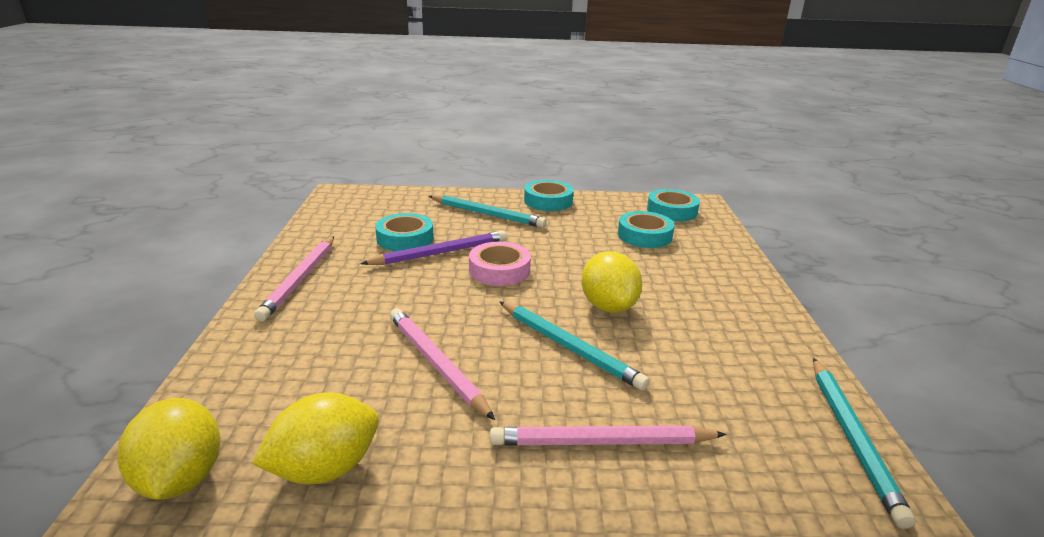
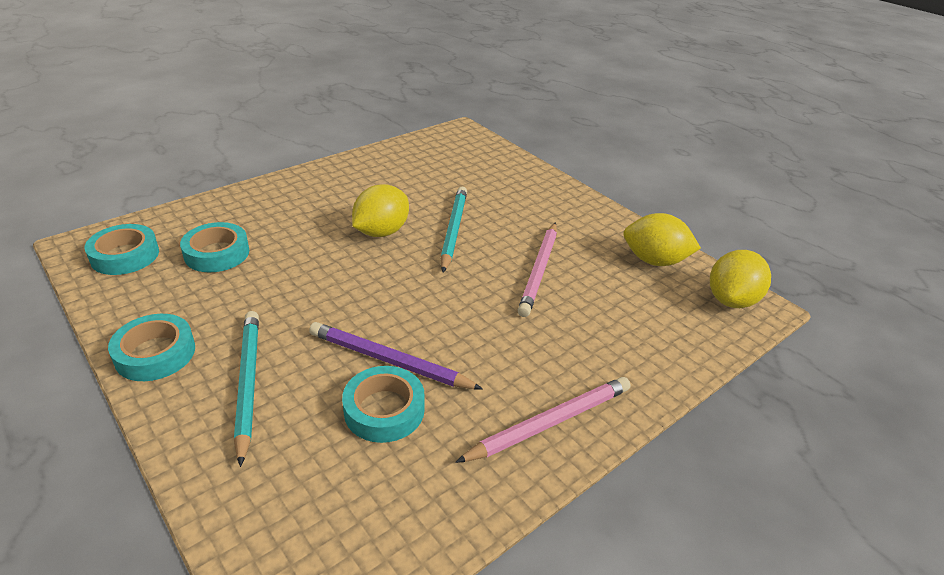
camera: 130 degrees left, 10 degrees up
(499, 270) = (382, 305): pink tape -> none
(602, 442) = (519, 195): pink pencil -> none
(852, 438) = (426, 141): turquoise pencil -> none

